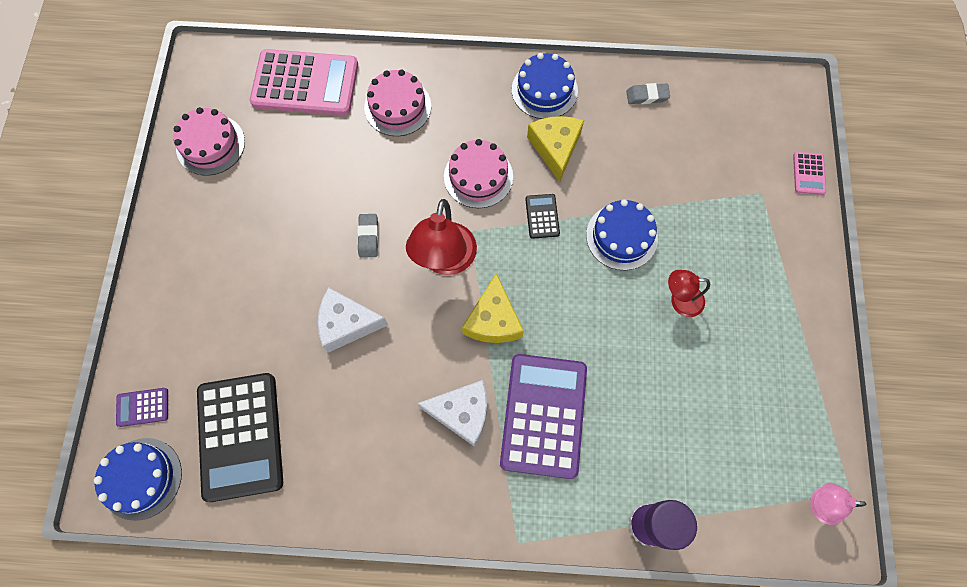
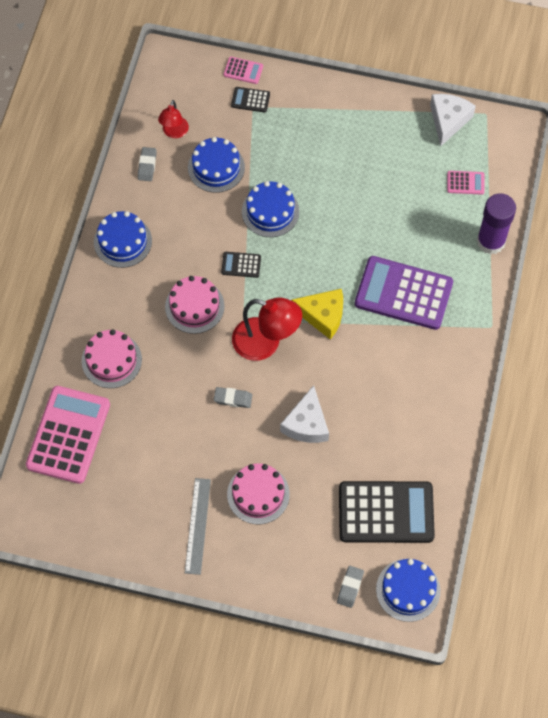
camera: 80 degrees left, 5 degrees down
(143, 407) = (350, 587): purple calculator -> grey eraser
(210, 145) = (114, 522): pink cake -> pink cake (258, 494)
(211, 227) = (198, 526): none -> grey ruler
(462, 413) = (393, 349): white cheese -> white cheese (448, 120)
(555, 148) = (180, 243): yellow cheese -> none
(665, 167) = (216, 167): none -> blue cake
(680, 301) = (331, 183): red lamp -> red lamp (174, 132)
(729, 477) = (465, 183): none -> pink calculator
(770, 188) = (250, 100): none -> black calculator
(819, 504) = (491, 133): pink lamp -> none

